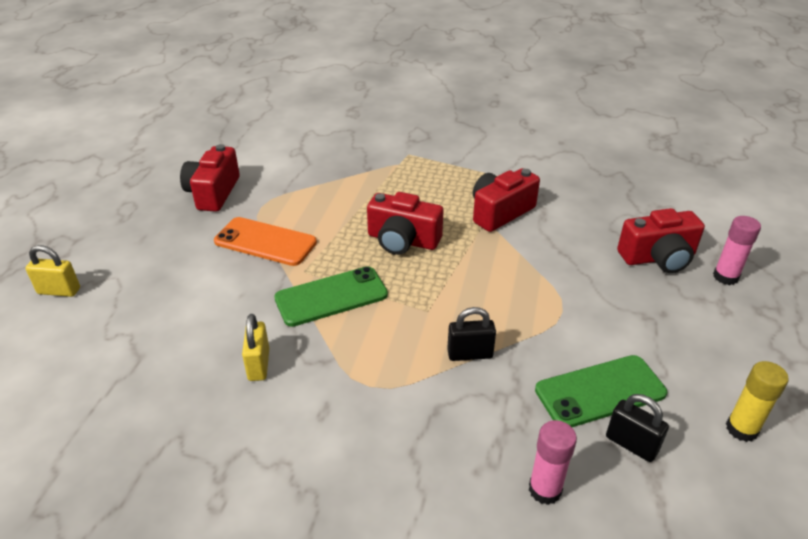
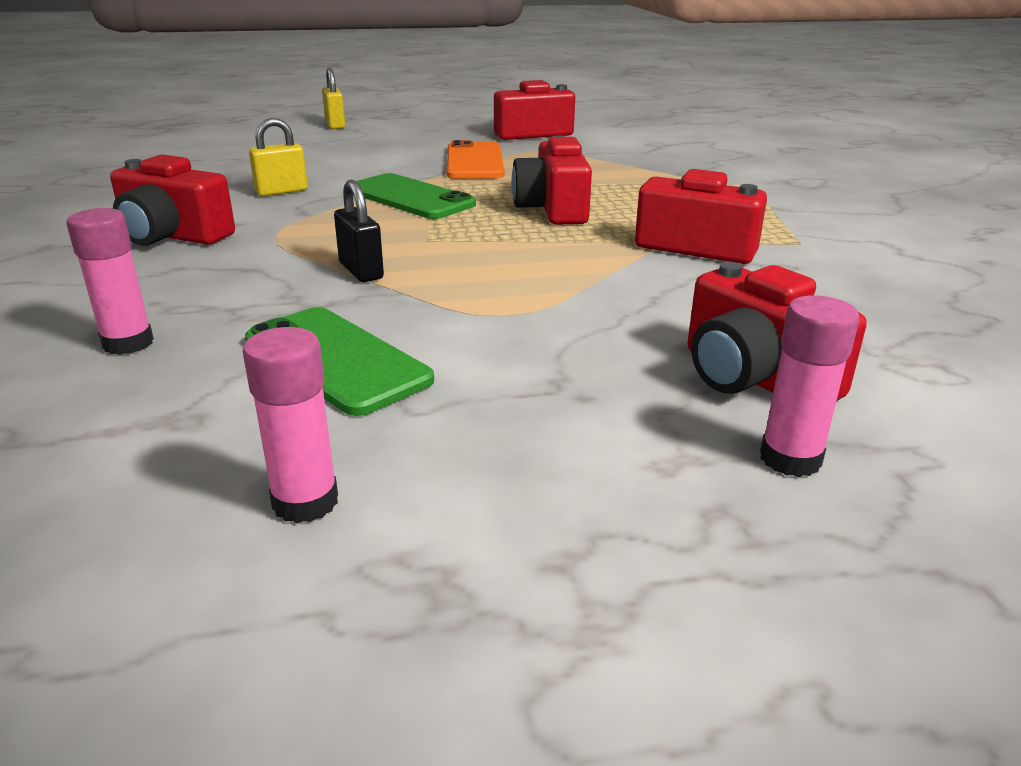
camera: 65 degrees right, 10 degrees down
(334, 449) = (172, 236): none -> red camera
(631, 444) = (230, 395): black padlock -> none
(741, 429) = (305, 502): yellow glue stick -> pink glue stick

